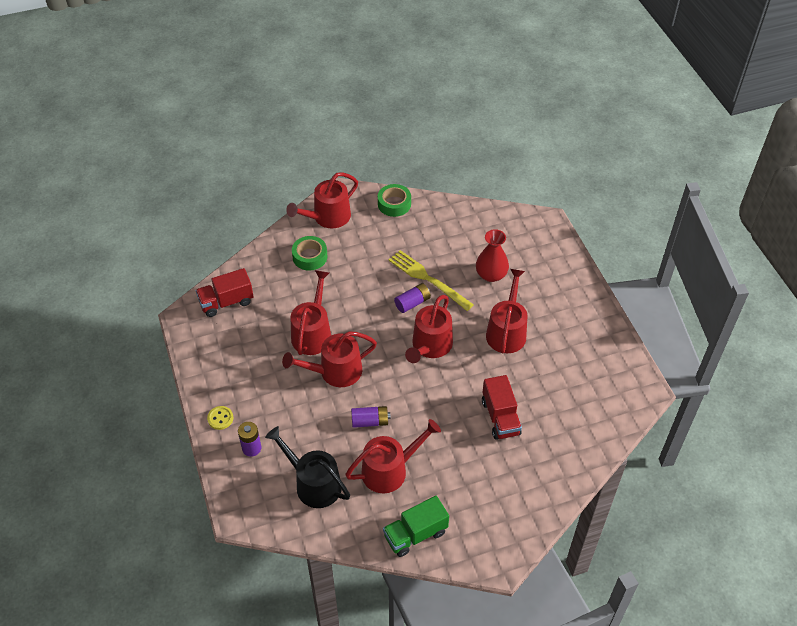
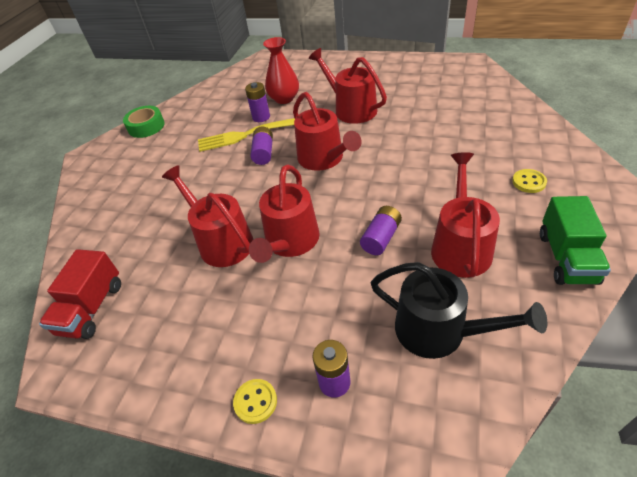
camera: 50 degrees left, 5 degrees down
(310, 257) = (127, 205): green tape -> none
(314, 484) = (438, 331): black watering can -> black watering can turned 135 degrees counterclockwise
(328, 217) = (101, 174): red watering can -> none
(455, 274) = (261, 117): none -> purple battery
(484, 490) = (529, 182): none -> yellow button
(500, 417) = (444, 143): red truck -> none

